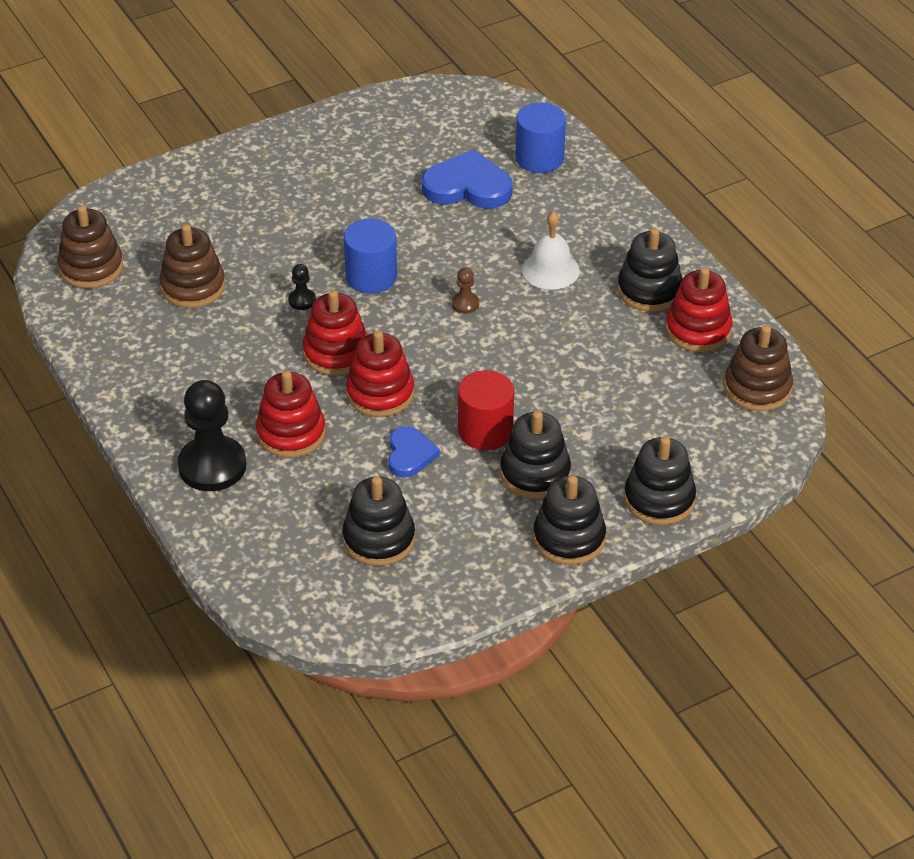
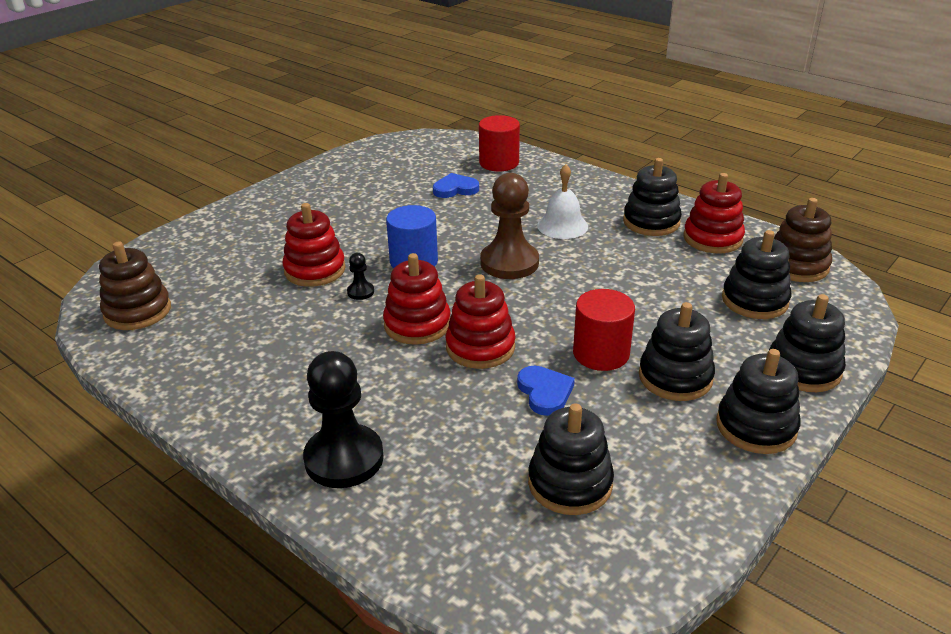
camera: 20 degrees left, 10 degrees down
(193, 286) = (248, 304): brown stacking toy -> none
(291, 433) = (413, 404): red stacking toy -> red stacking toy (315, 270)
(465, 304) = (509, 263): brown pawn -> brown pawn, size x2.28
(467, 186) = (455, 189): blue heart -> blue heart, size x0.60
(539, 158) = (499, 163): blue cylinder -> red cylinder
(677, 416) = (754, 300): none -> black stacking toy

